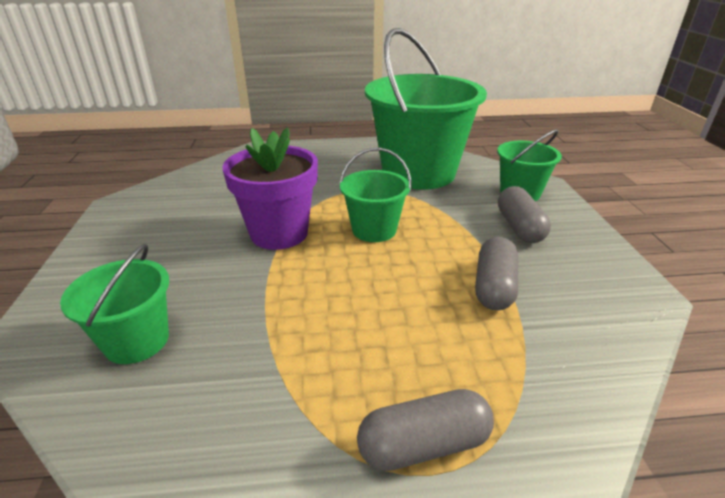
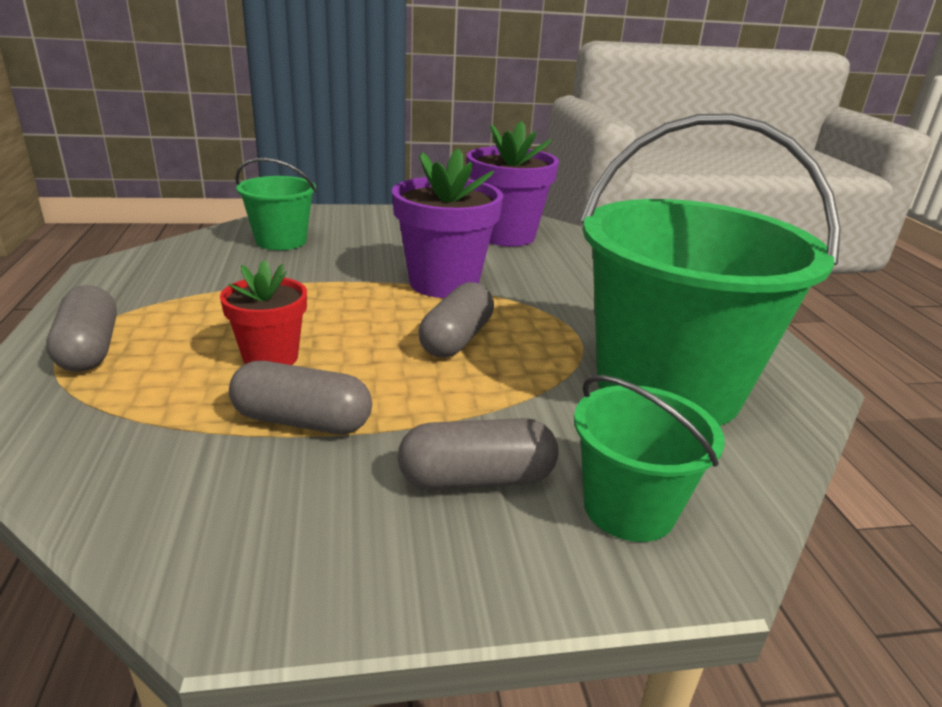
camera: 85 degrees right, 5 degrees down
(181, 202) = (506, 236): none -> purple flower pot
(374, 230) = (456, 339): green bucket -> grey capsule
(416, 311) = (270, 357): none -> red flower pot

